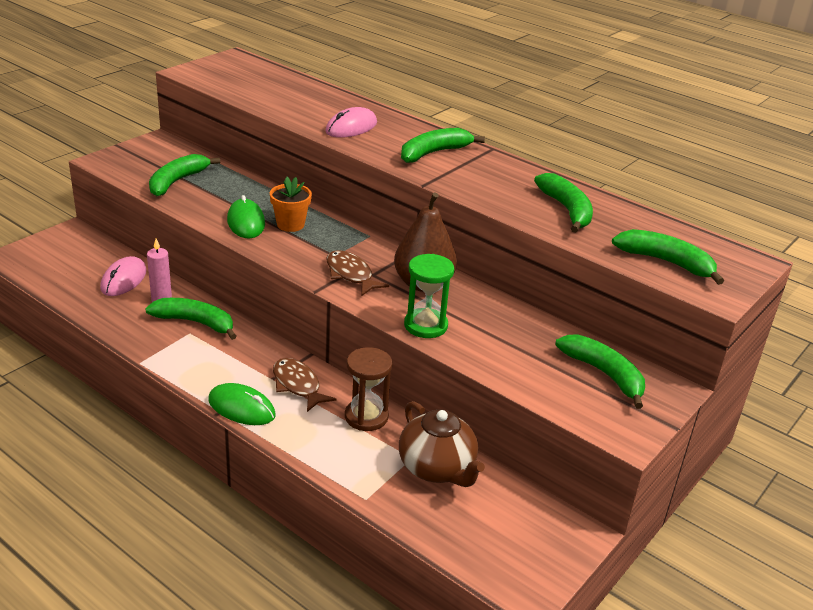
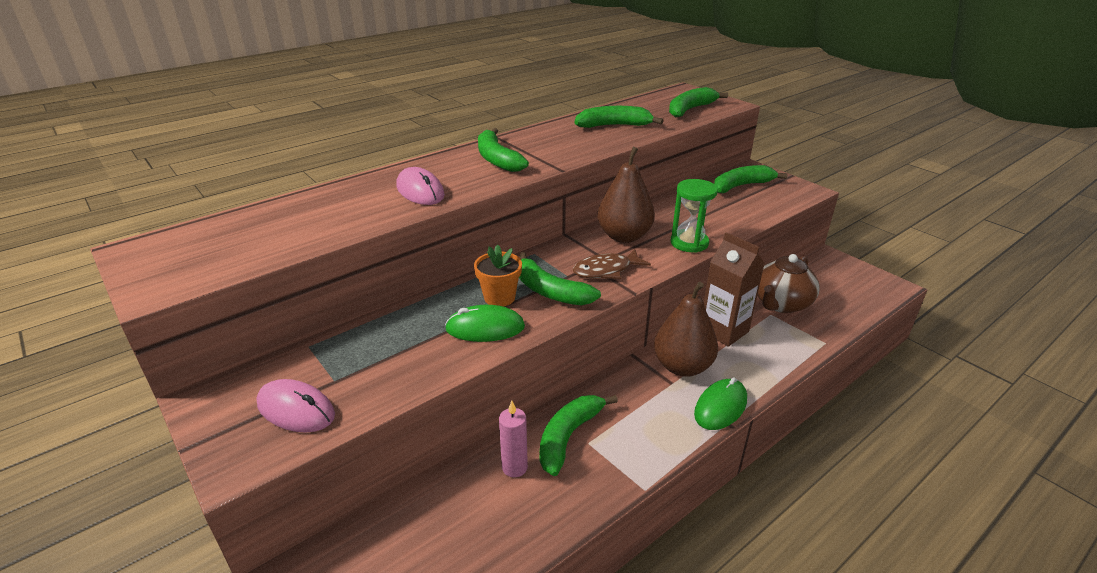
camera: 75 degrees left, 0 degrees up
(124, 279) = (455, 508): pink mouse -> pink mouse (296, 409)
(177, 181) = (353, 381): green banana -> green banana (550, 291)
(297, 385) = (682, 367): brown fish -> brown pear
(366, 417) = (723, 331): brown hourglass -> brown carton
(437, 468) = (781, 304): brown teapot -> brown teapot turned 150 degrees clockwise

